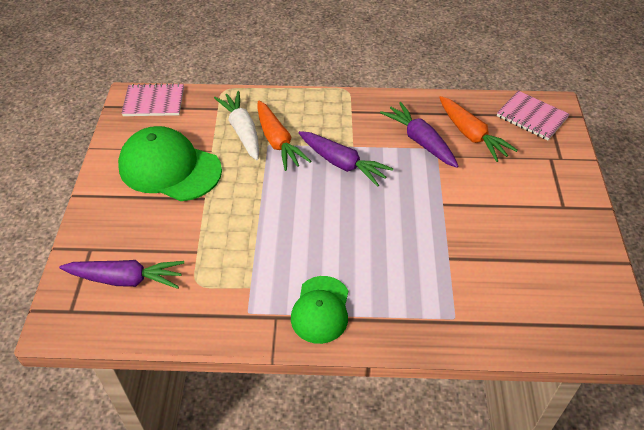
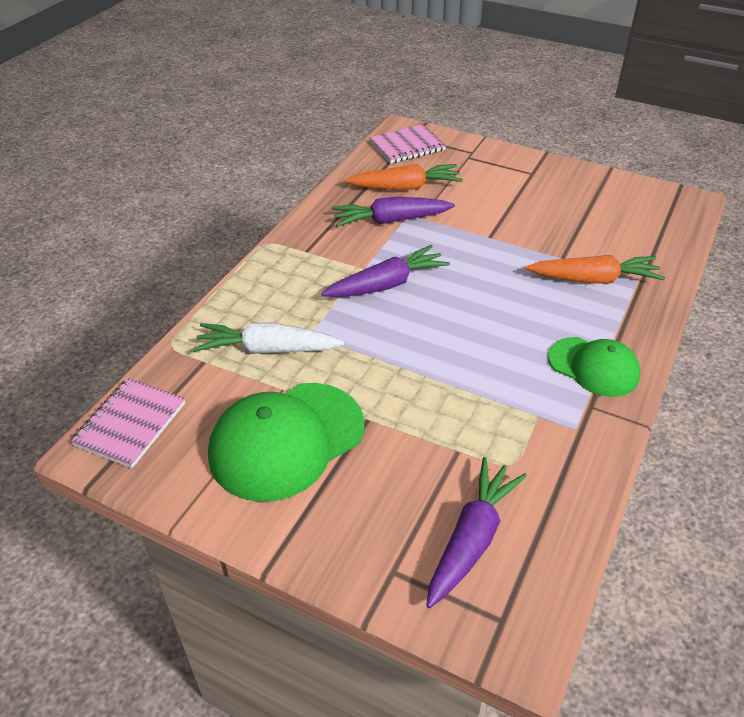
camera: 65 degrees left, 5 degrees down
(278, 142) = (312, 324): orange carrot -> orange carrot (594, 279)

